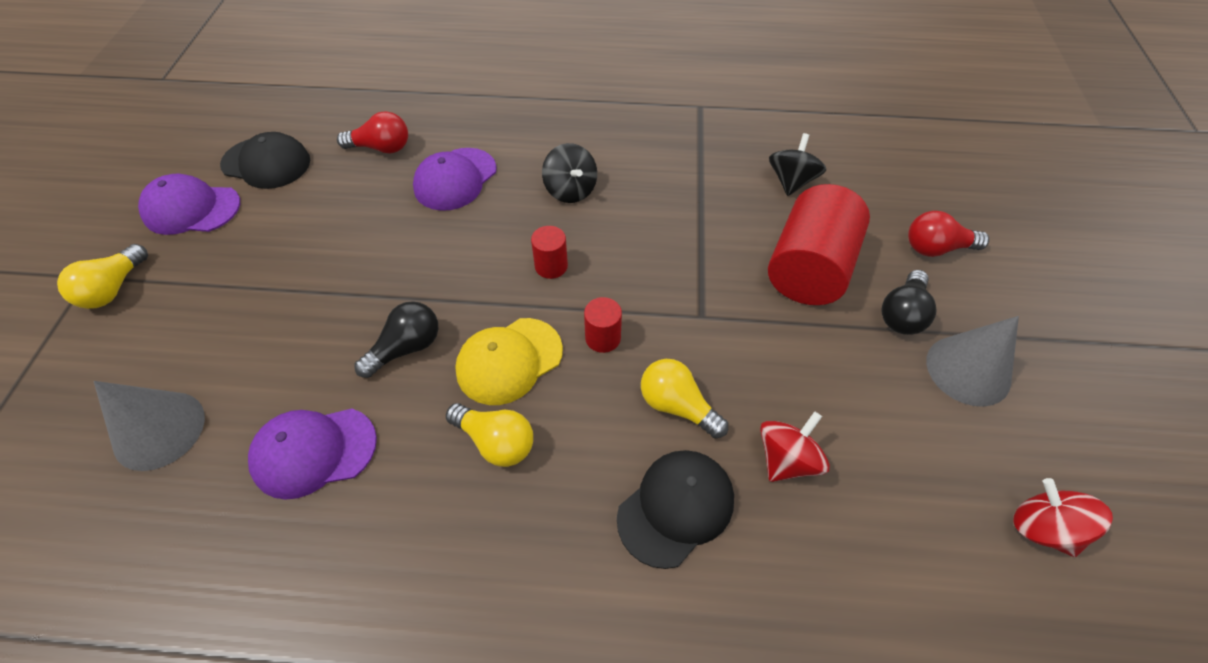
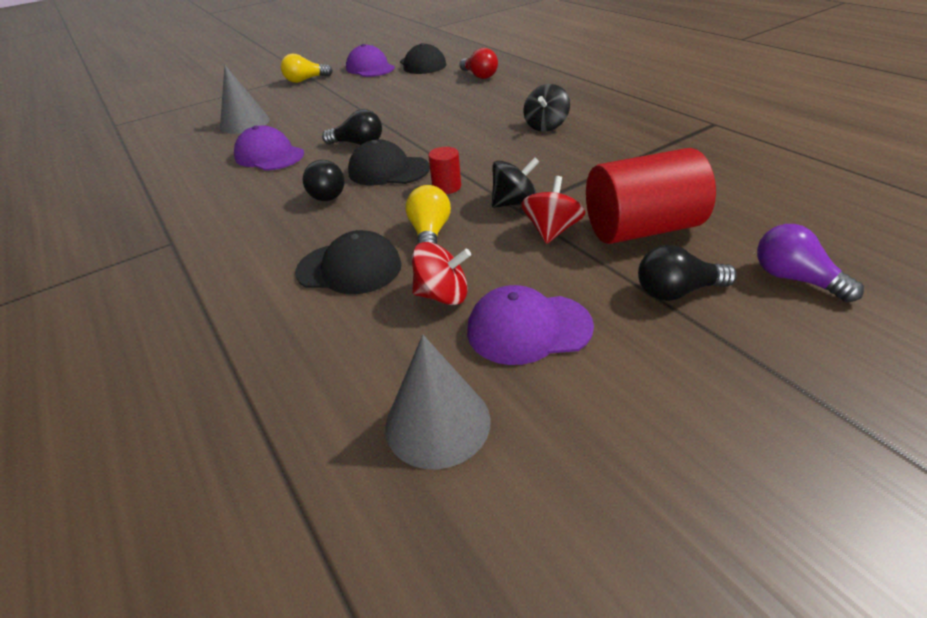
camera: 55 degrees right, 15 degrees down
(455, 179) = (492, 99): purple cap -> purple cap (528, 328)
(496, 442) = (329, 193): yellow light bulb -> black light bulb
(509, 361) = (388, 170): yellow cap -> black cap
(551, 266) = (476, 148): red cylinder -> none
(791, 181) = (719, 184): black spinning top -> black spinning top (515, 203)
(936, 248) = (794, 279): red light bulb -> purple light bulb
(968, 370) = (676, 354): grey cone -> grey cone (437, 423)
(1042, 528) = (553, 478): red spinning top -> red spinning top (552, 231)

